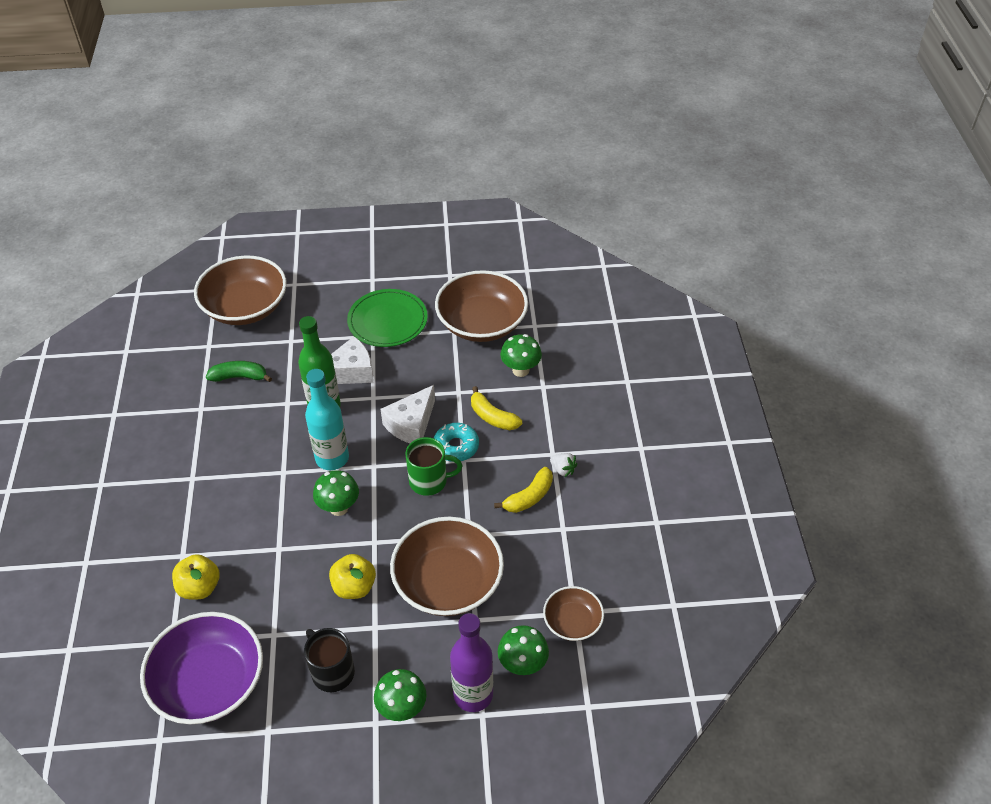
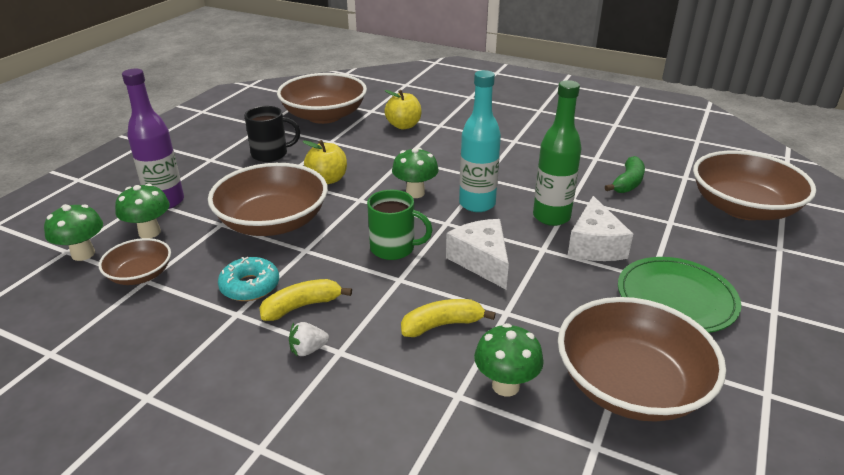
camera: 120 degrees right, 15 degrees down
(209, 683) = (324, 116): purple bowl -> brown bowl
(402, 709) = (203, 171): green mushroom -> green mushroom (83, 254)
(429, 481) = (394, 248): green mug -> green mug turned 105 degrees counterclockwise
(456, 446) = (422, 280): turquoise donut -> turquoise donut (250, 286)
(529, 497) = (302, 306): yellow banana -> yellow banana turned 75 degrees clockwise

